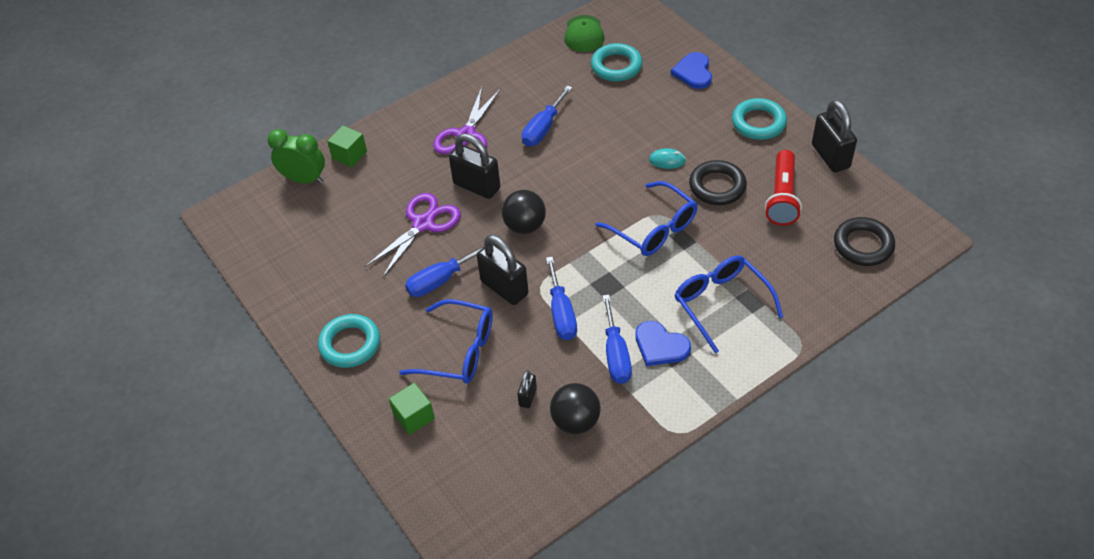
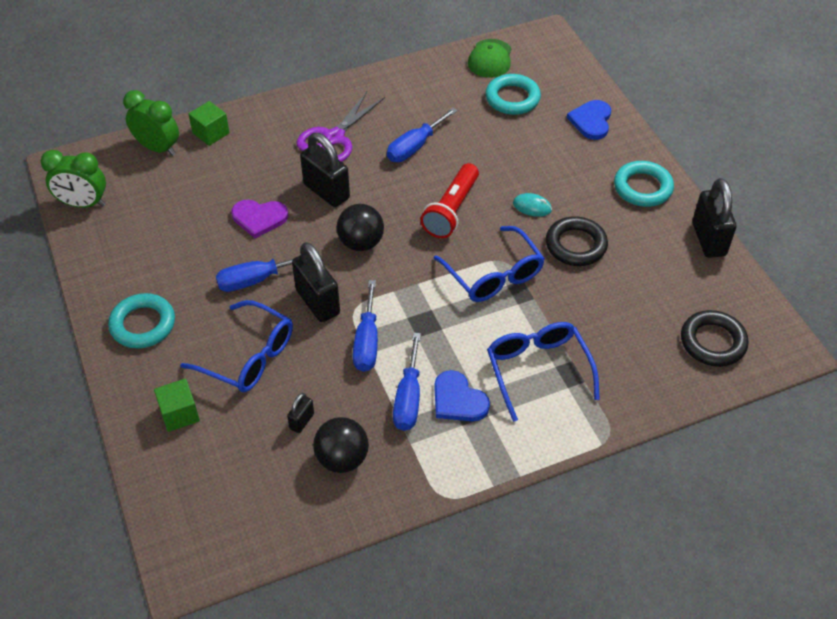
camera: 10 degrees right, 0 degrees up
(252, 246) = (83, 204): none -> green clock
(423, 224) = (259, 218): purple scissors -> purple heart
(782, 197) = (641, 271): red flashlight -> red flashlight (451, 210)

